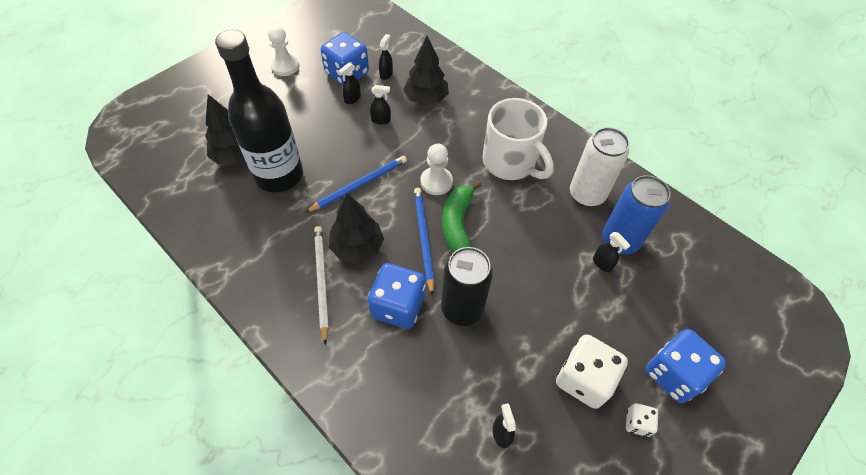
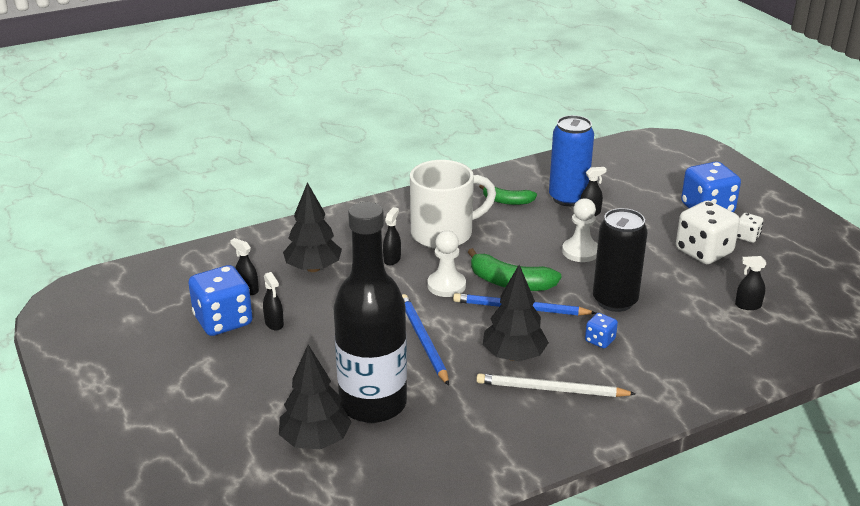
camera: 70 degrees left, 25 degrees down
(285, 66) = (164, 374): white pawn -> white pawn (580, 251)
(381, 120) = (327, 307): black spray bottle -> black spray bottle (392, 259)
(398, 306) = (600, 340): blue dice -> blue dice, size x0.49
(586, 194) = (507, 201): white can -> green banana

